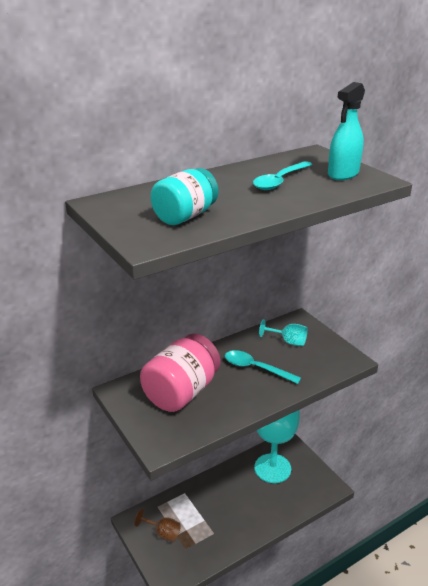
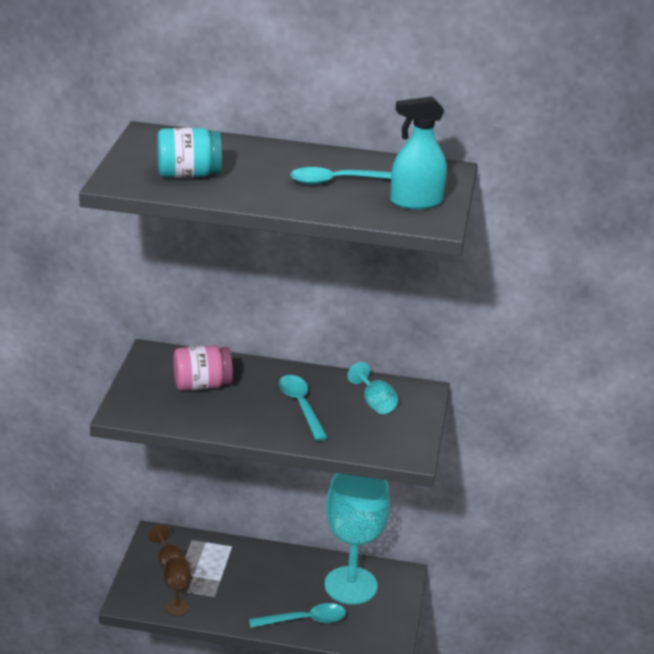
camera: 40 degrees right, 0 degrees up
(181, 392) = (202, 385): pink jar -> pink jar, size x0.65
(202, 559) = (177, 607): none -> brown goblet
(277, 508) = (304, 620): none -> turquoise spoon

